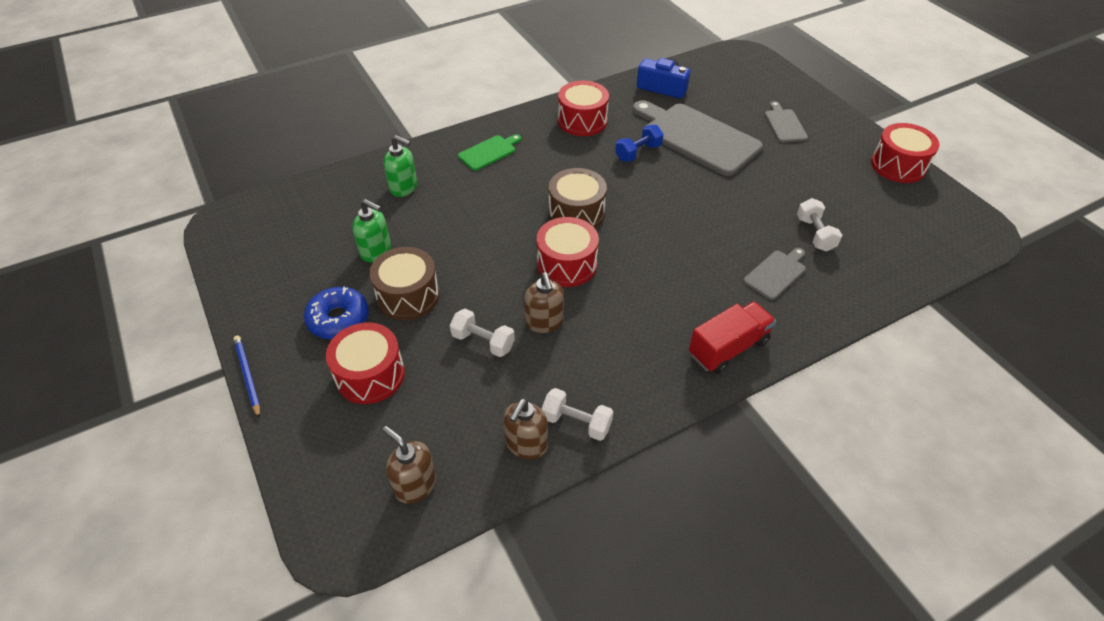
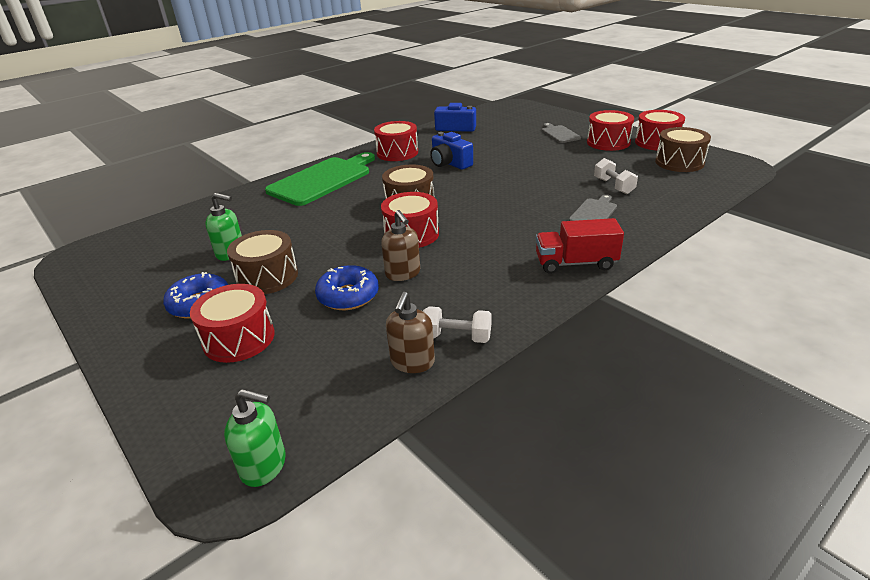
camera: 10 degrees left, 15 degrees down
(248, 376) = (106, 362): blue pencil -> none
(404, 188) = (250, 210): green soap dispenser -> green soap dispenser (264, 466)
(415, 485) = (303, 416): brown soap dispenser -> none
(483, 342) = (348, 296): white dumbbell -> blue donut
(489, 152) = (322, 180): green cutting board -> green cutting board, size x2.08
(638, 152) = (450, 163): blue dumbbell -> blue camera
(697, 137) = (494, 149): grey cutting board -> none
(728, 348) = (575, 263): red truck -> red truck turned 135 degrees counterclockwise
(838, 153) = (608, 142): none -> red drum
(910, 209) = (679, 162): none -> brown drum

